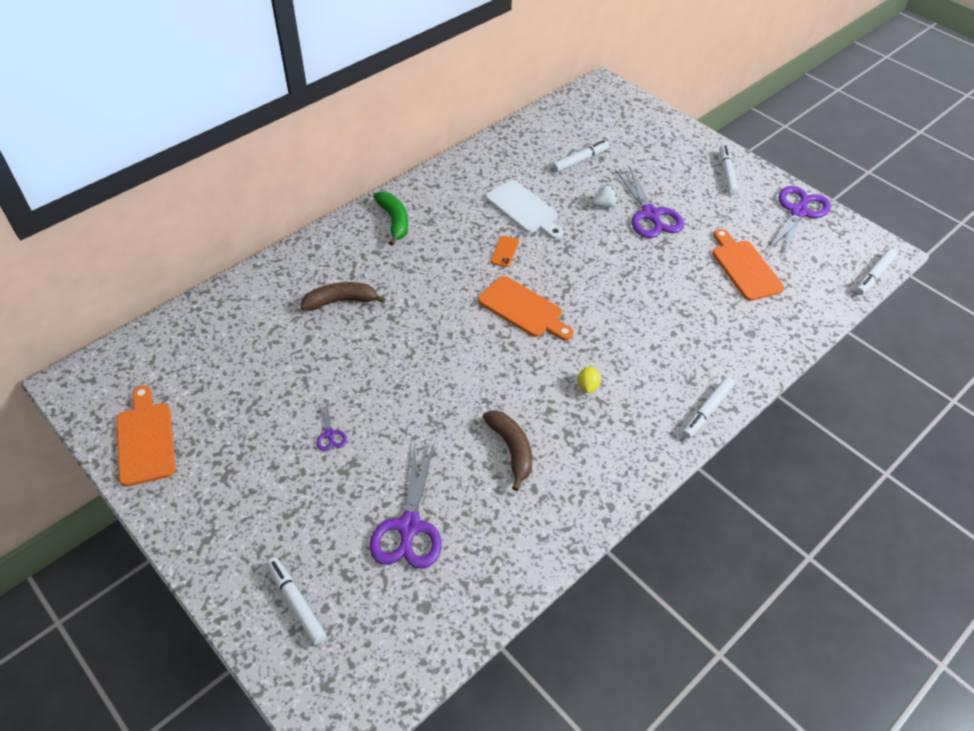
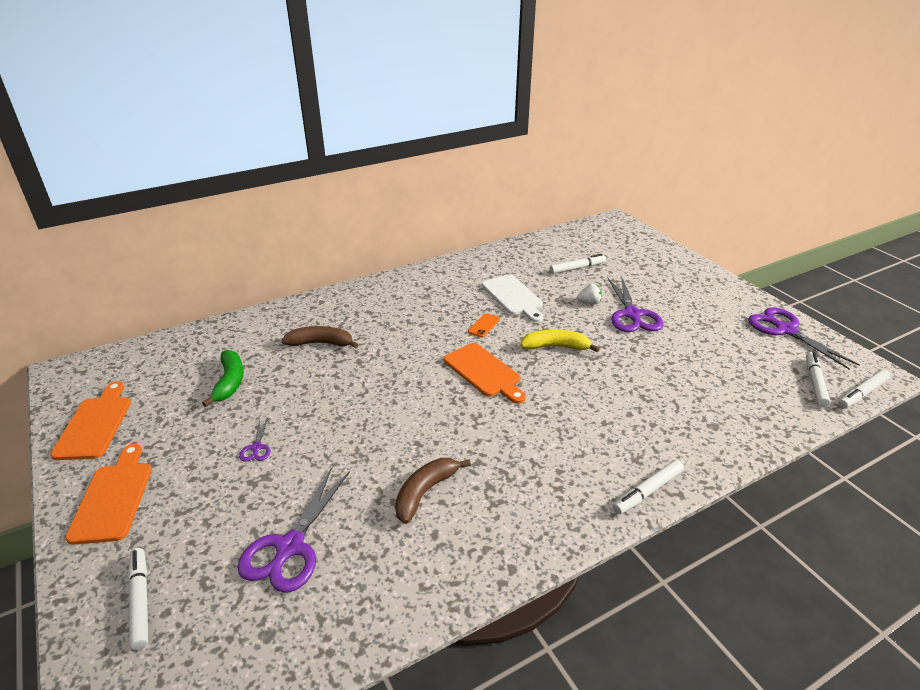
camera: 15 degrees right, 15 degrees down
(394, 221) = (395, 292): green banana -> green banana (229, 382)
(511, 450) = (425, 492): brown banana -> brown banana turned 135 degrees counterclockwise
(585, 267) = (556, 347): none -> yellow banana
(587, 386) = (525, 447): yellow lemon -> none
(727, 174) = (716, 292): white marker -> white marker (814, 383)
(744, 268) = (718, 368): orange cutting board -> orange cutting board (113, 498)
(798, 212) = (785, 330): purple scissors -> purple scissors turned 75 degrees counterclockwise

